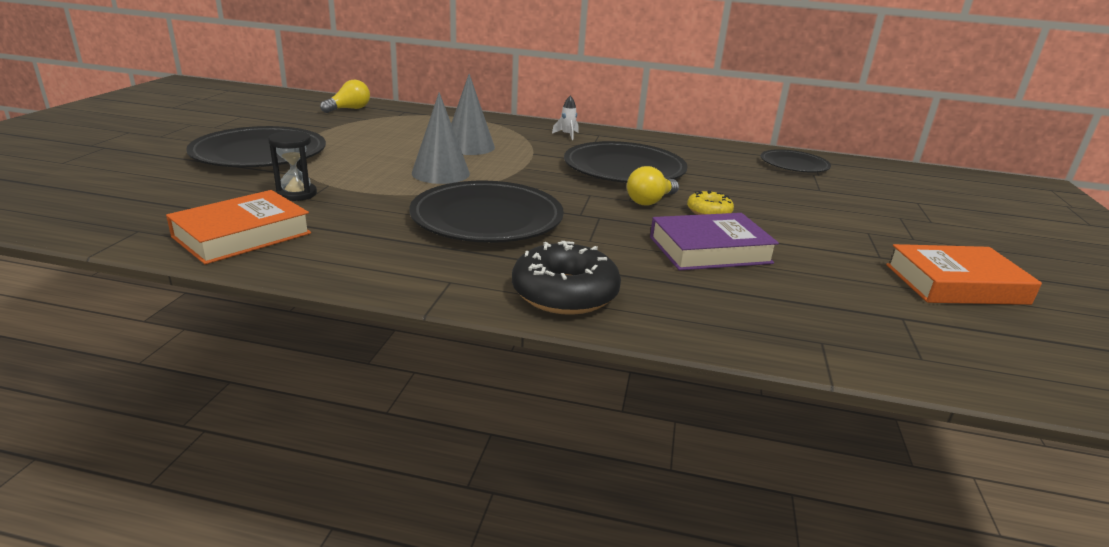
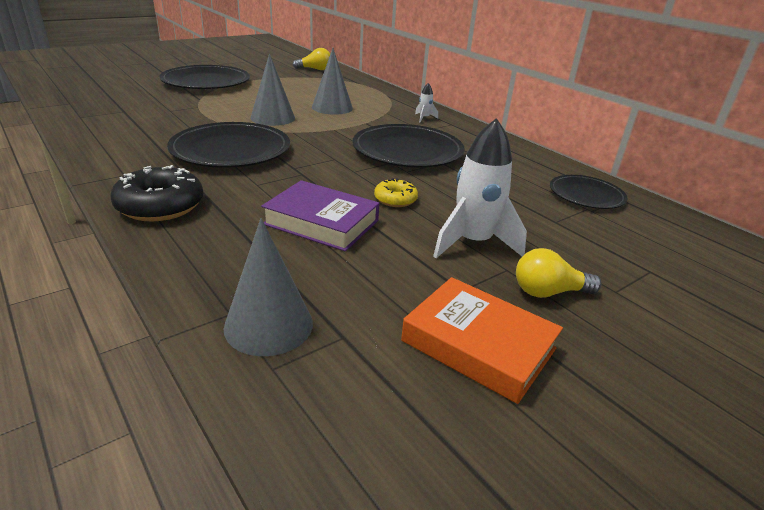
camera: 40 degrees right, 5 degrees up
(242, 235) = (99, 118): orange book -> none
(296, 194) = (171, 107): black hourglass -> none
(650, 201) = (367, 177): yellow light bulb -> yellow light bulb (548, 292)
(817, 223) = (473, 243): none -> white rocket
(857, 335) = (268, 325): none -> grey cone

